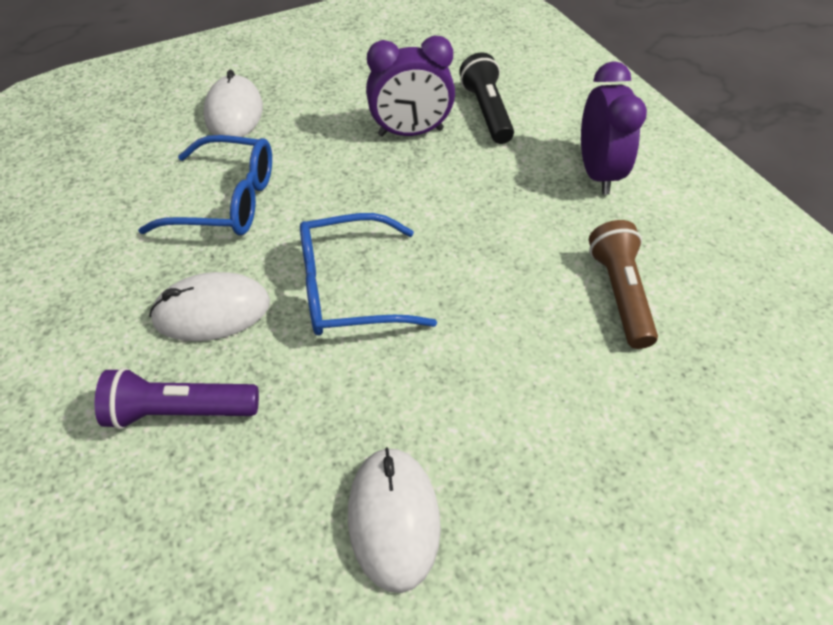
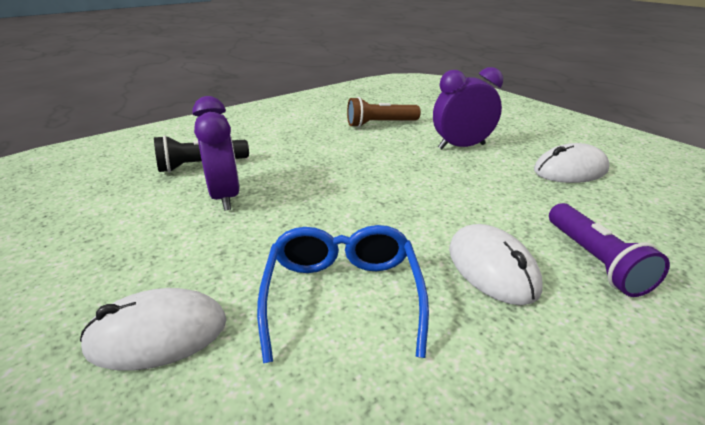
camera: 100 degrees left, 20 degrees down
(349, 289) = (424, 203): blue glasses -> none
(597, 173) = (278, 129): purple clock -> purple clock (461, 146)

